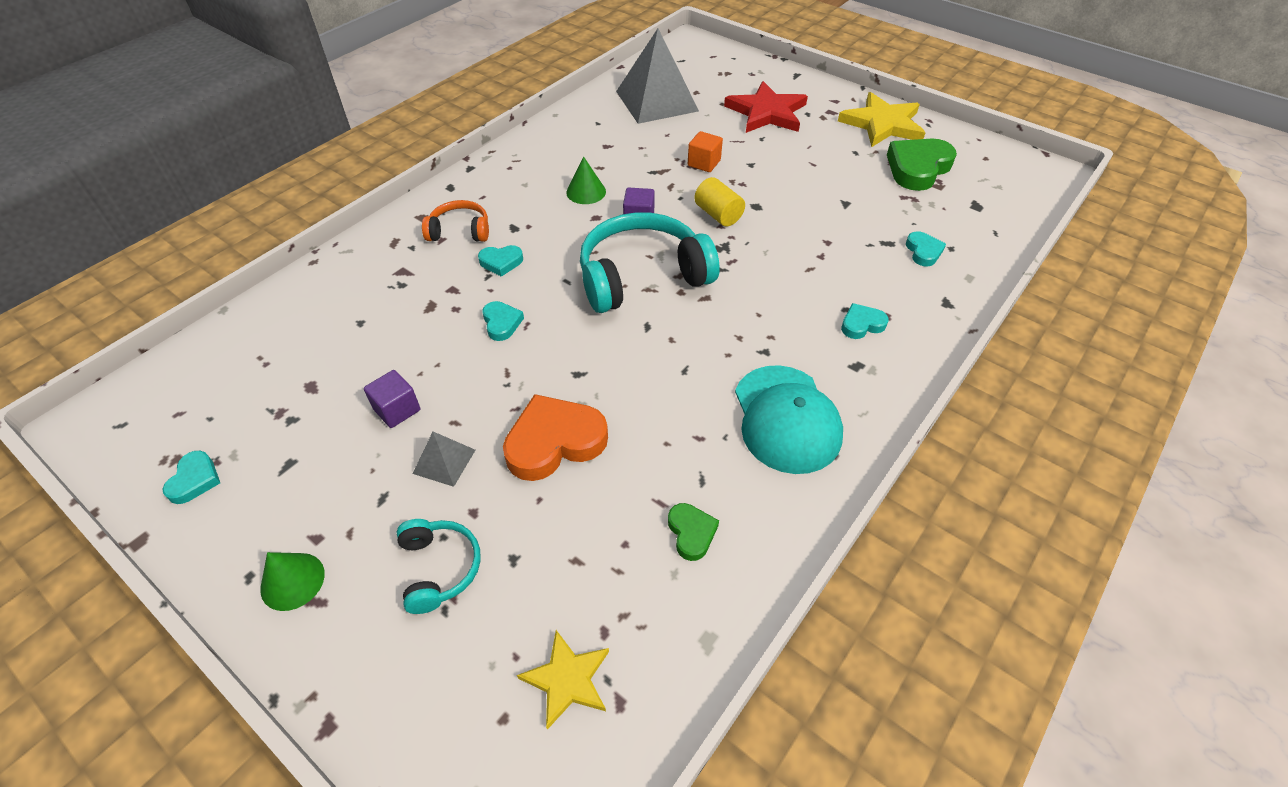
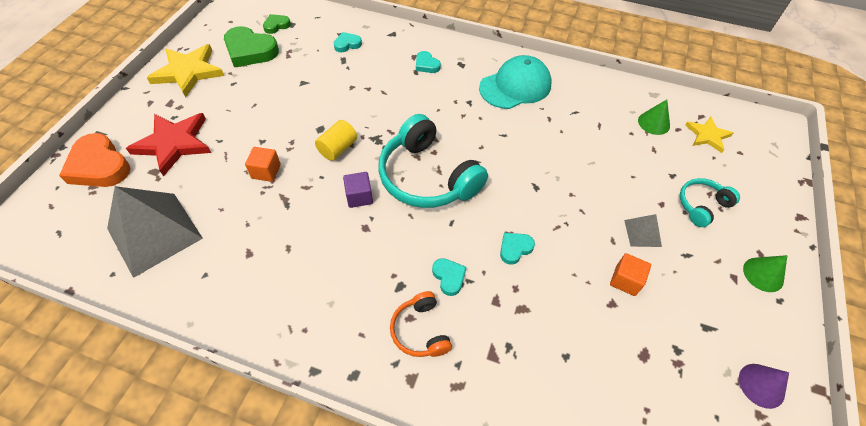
camera: 110 degrees left, 5 degrees up
(195, 480) = (761, 385): turquoise heart -> purple cone
(397, 409) = (625, 280): purple cube -> orange cube
(554, 442) = (593, 181): orange heart -> orange heart (99, 166)
(586, 192) = (330, 246): green cone -> green cone (654, 123)
(691, 533) = (607, 110): green heart -> green heart (276, 25)

